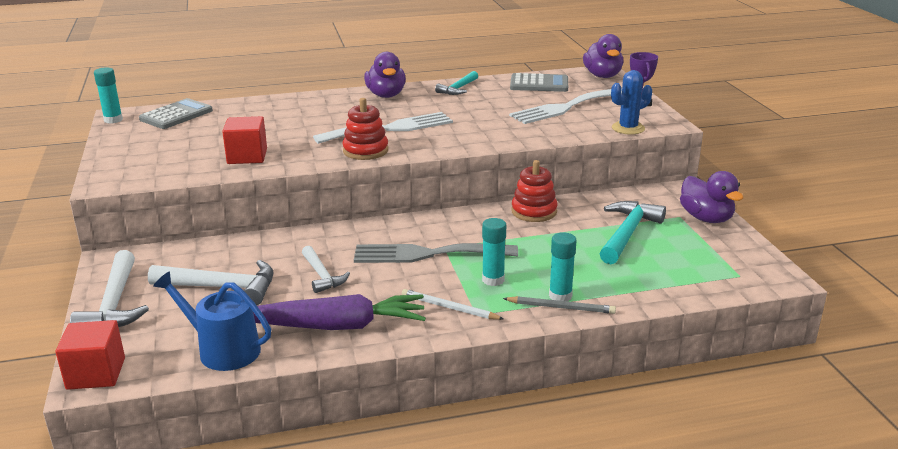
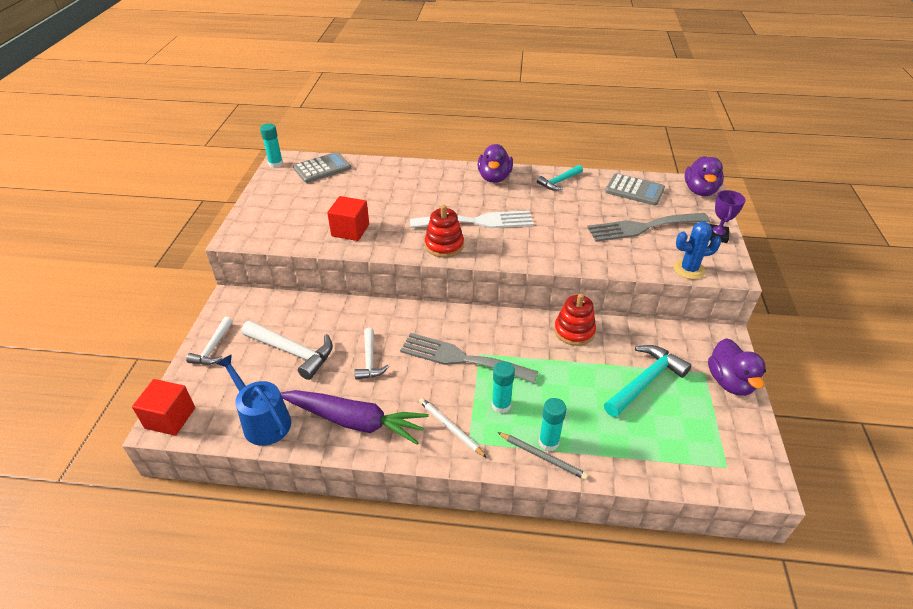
camera: 20 degrees right, 15 degrees up
(114, 304) = (213, 348): white hammer -> white hammer, size x0.63
(564, 107) = (642, 227): white fork -> grey fork

